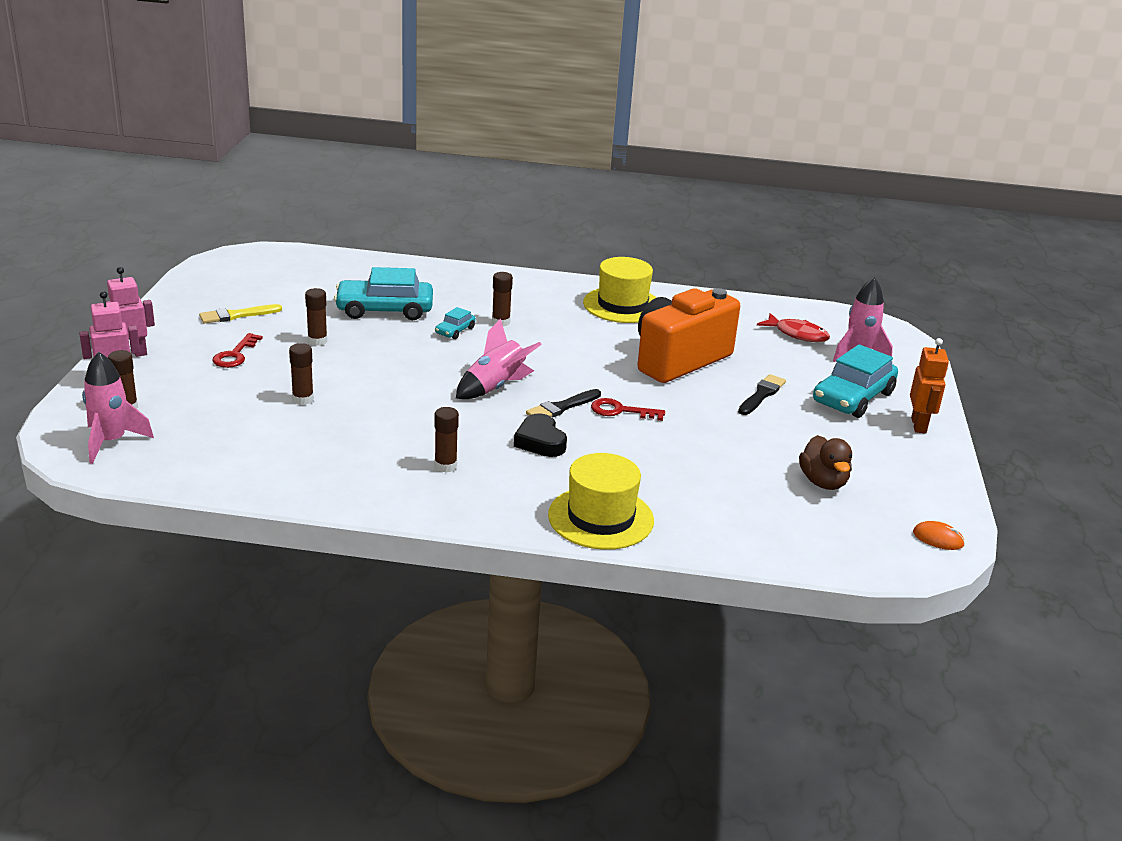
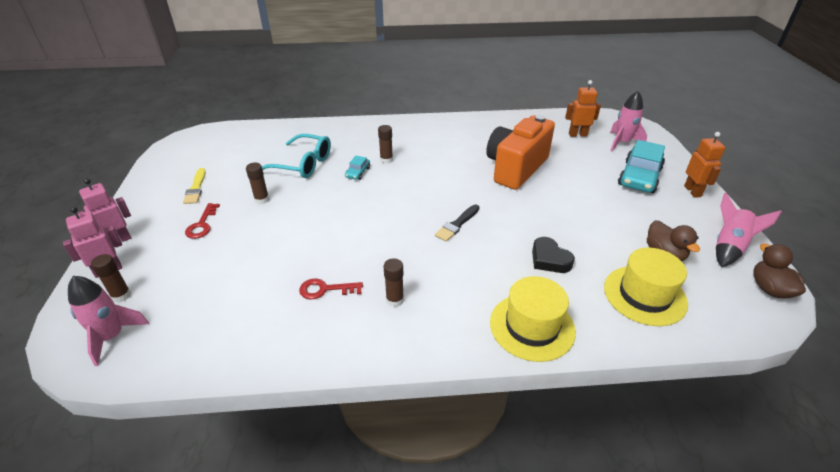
camera: 10 degrees left, 10 degrees up
(236, 315) = (196, 188): yellow brush -> yellow brush turned 60 degrees counterclockwise
(303, 399) = (264, 257): brown glue stick -> none
(384, 310) = (303, 164): turquoise car -> turquoise glasses
(495, 387) = (404, 216): pink rocket -> pink rocket (729, 247)
(540, 441) = (455, 259): black heart -> black heart (549, 259)
(620, 411) = (498, 219): red key -> red key (325, 289)
(622, 305) = (459, 132): yellow hat -> yellow hat (644, 295)
(762, 394) = (582, 186): black brush -> none
(797, 334) = (577, 134): red fish -> orange robot
(938, 539) = (769, 289): orange mouse -> brown duck

